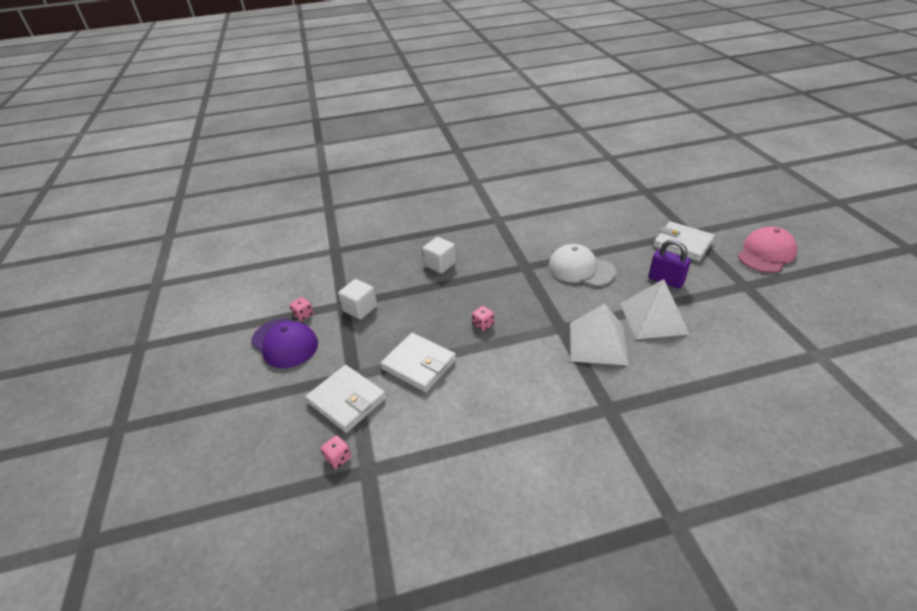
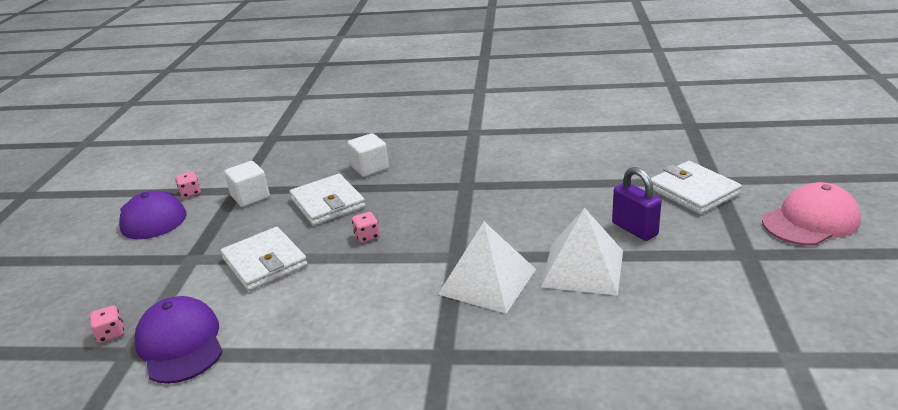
camera: 20 degrees right, 10 degrees down
(347, 400) = (164, 281): white wallet -> white wallet (328, 203)
(405, 450) = (180, 343): none -> purple cap
(581, 269) = (532, 198): white cap -> none

